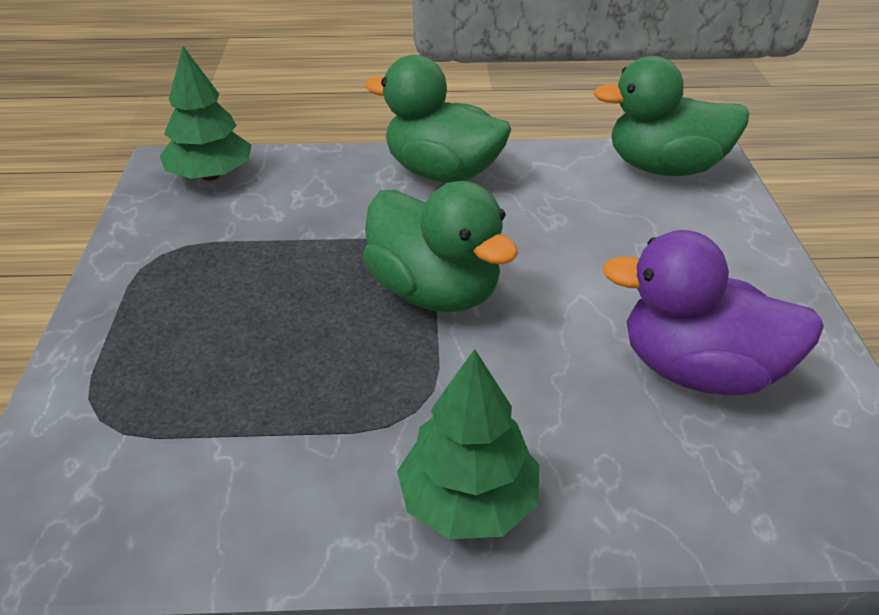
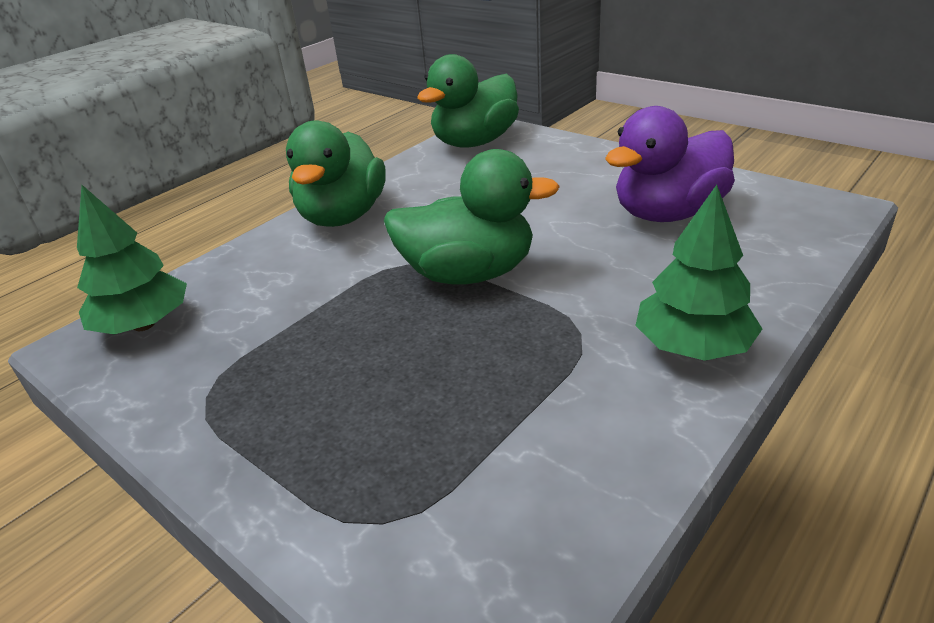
camera: 45 degrees left, 5 degrees down
(442, 173) = (343, 216): green duck -> green duck turned 60 degrees counterclockwise

